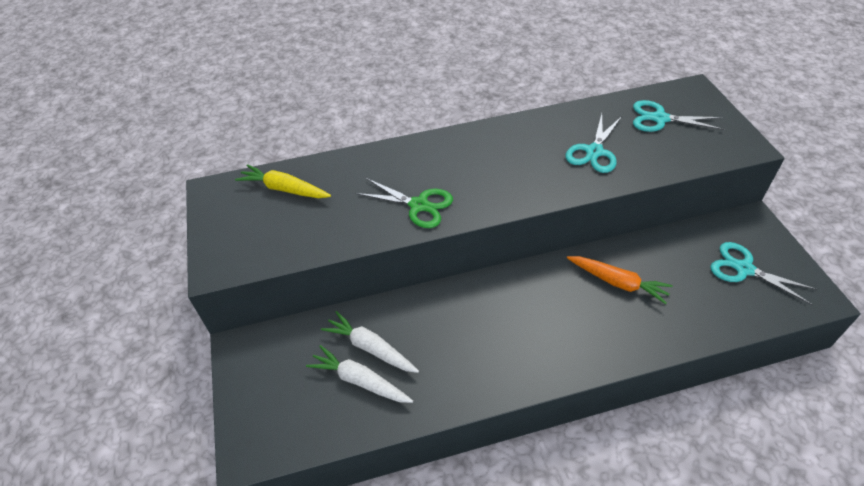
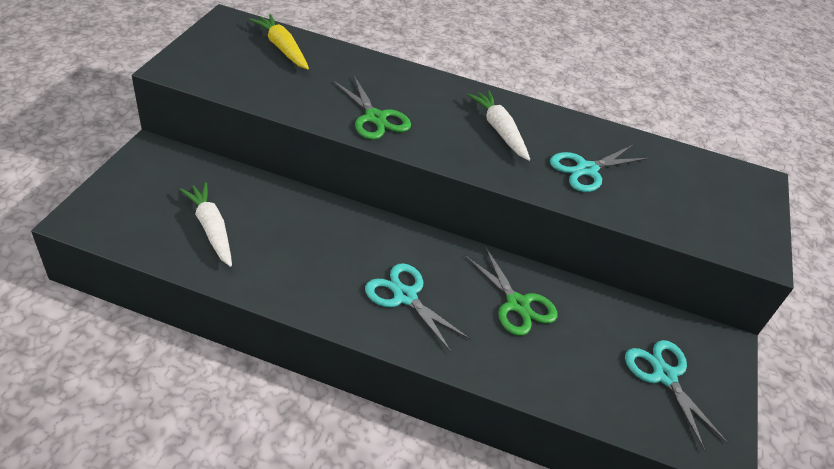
camera: 25 degrees right, 5 degrees down
(370, 348) = (245, 212): white carrot -> white carrot (499, 130)
(618, 282) = (517, 304): orange carrot -> green scissors
(660, 118) = (689, 182): turquoise scissors -> turquoise scissors (405, 296)

